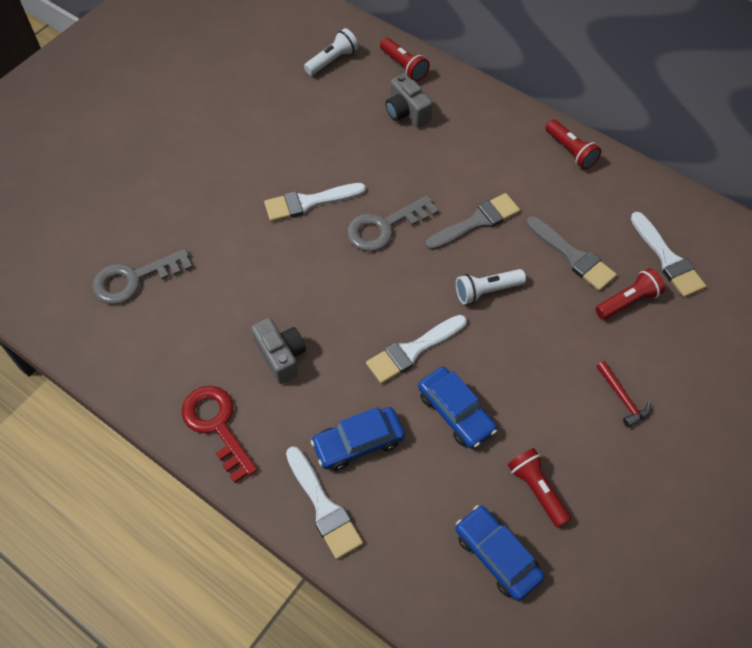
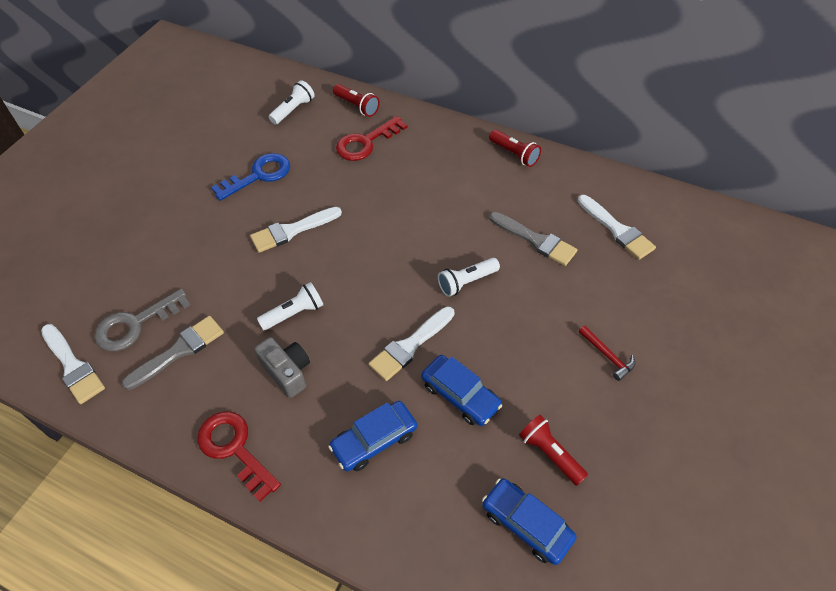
camera: 10 degrees left, 5 degrees down
(283, 133) = (258, 175): none -> blue key
(297, 295) = (294, 313): none -> white flashlight
(323, 506) = (351, 508): white brush -> white brush (73, 366)
(385, 227) = (364, 241): grey key -> none
(406, 112) = (366, 142): grey camera -> red key
(476, 222) = (445, 224): grey brush -> grey brush (179, 351)
(628, 301) = (592, 271): red flashlight -> none

